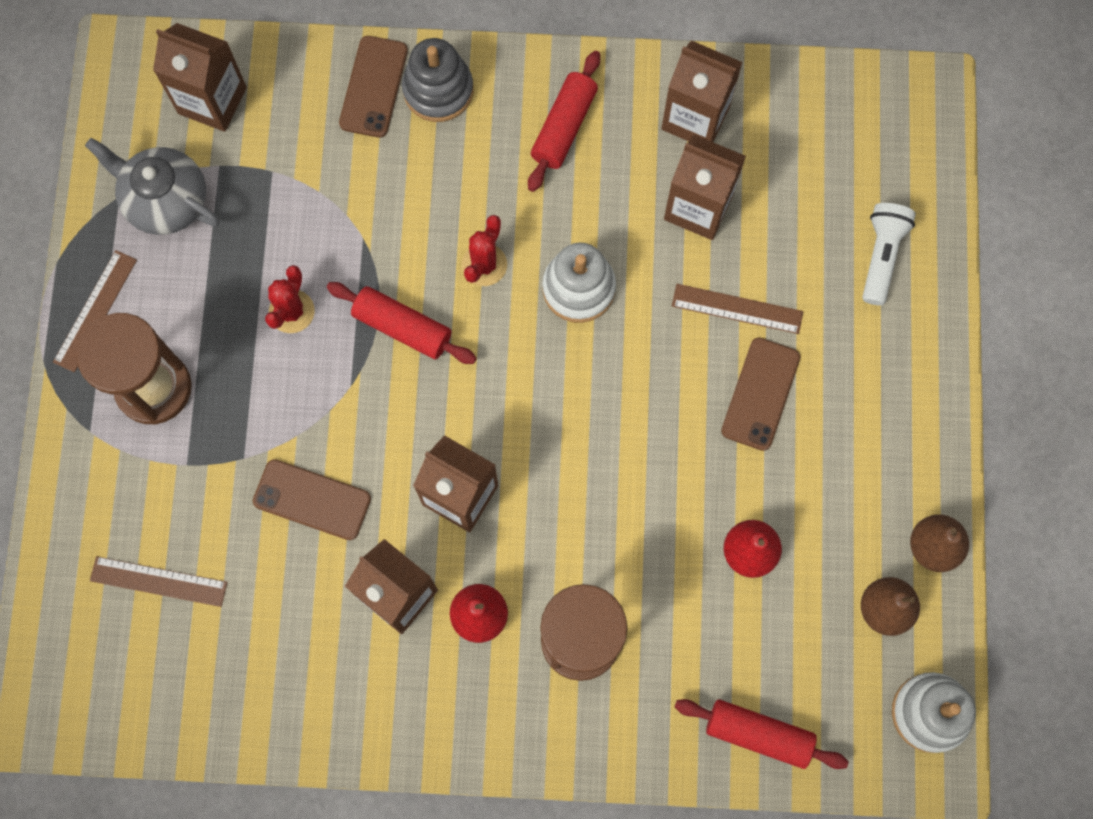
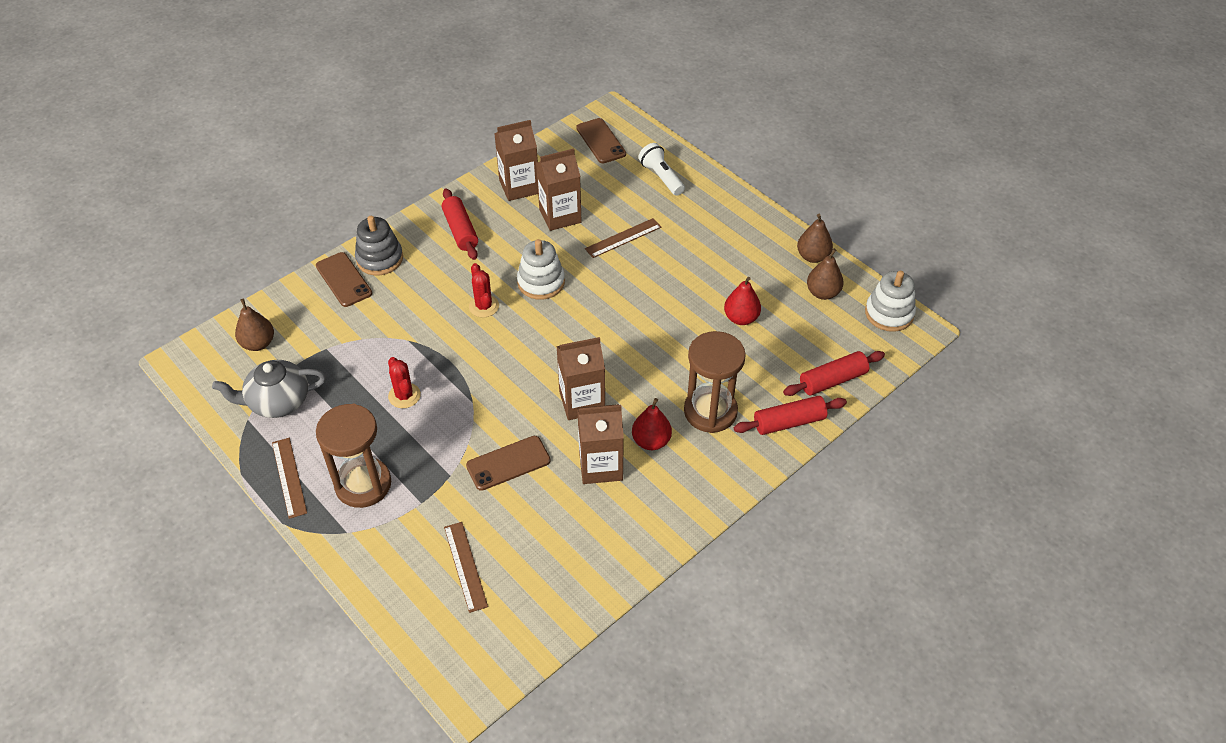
camera: 45 degrees left, 25 degrees down
(158, 581) = (465, 566): brown ruler -> brown ruler turned 75 degrees counterclockwise
(212, 100) = (258, 343): brown carton -> brown pear
(402, 328) = (471, 359): red rolling pin -> red rolling pin (789, 422)
(760, 394) = (672, 259): brown phone -> brown phone (600, 141)

